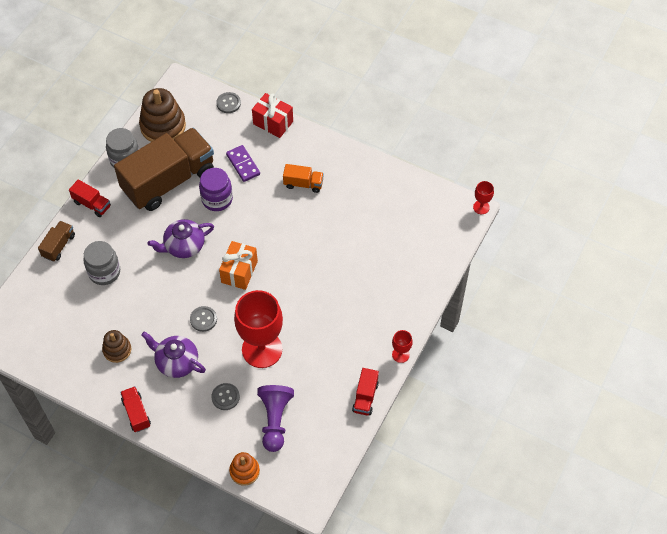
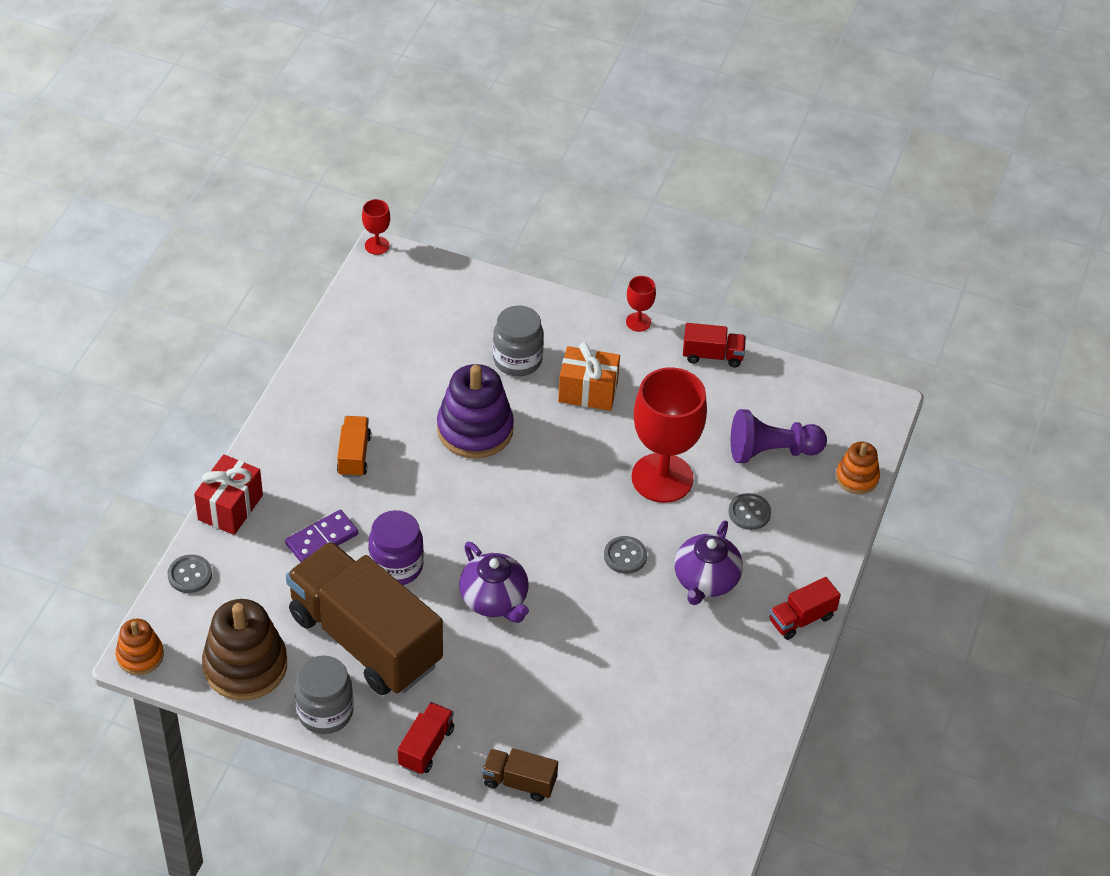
camera: 100 degrees left, 10 degrees down
(104, 272) = (561, 704): grey jar -> grey jar (517, 360)
(117, 350) = (701, 662): brown stacking toy -> none
(179, 81) = (140, 656): none -> orange stacking toy
(239, 272) = (532, 520): orange gift -> orange gift (588, 392)
(316, 248) = (475, 429): none -> purple stacking toy

